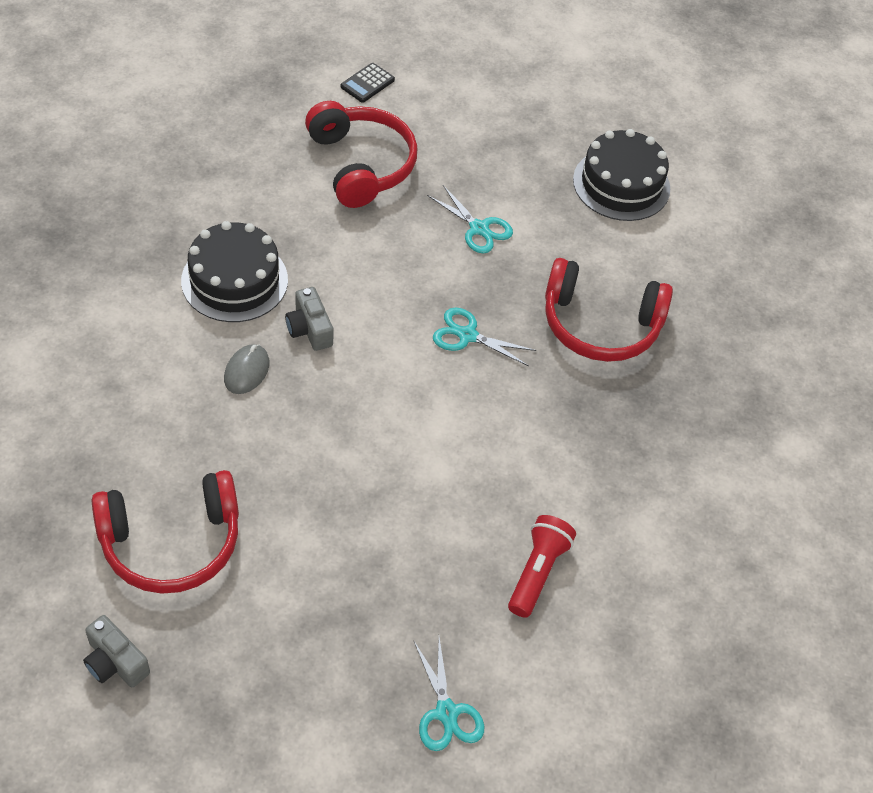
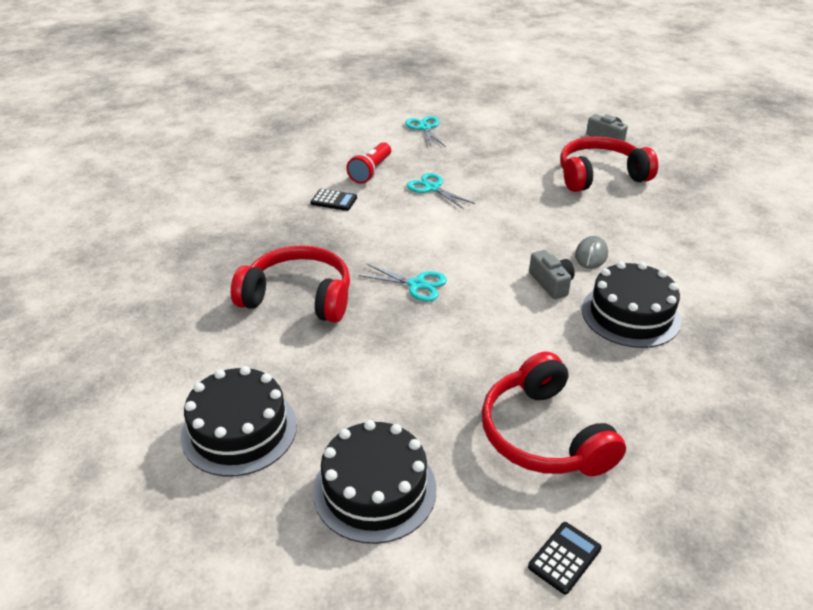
camera: 175 degrees left, 15 degrees down
(479, 228) = (406, 372): turquoise scissors -> turquoise scissors (432, 188)
(503, 133) = (374, 489): none -> black cake
(585, 499) = (334, 200): none -> black calculator

